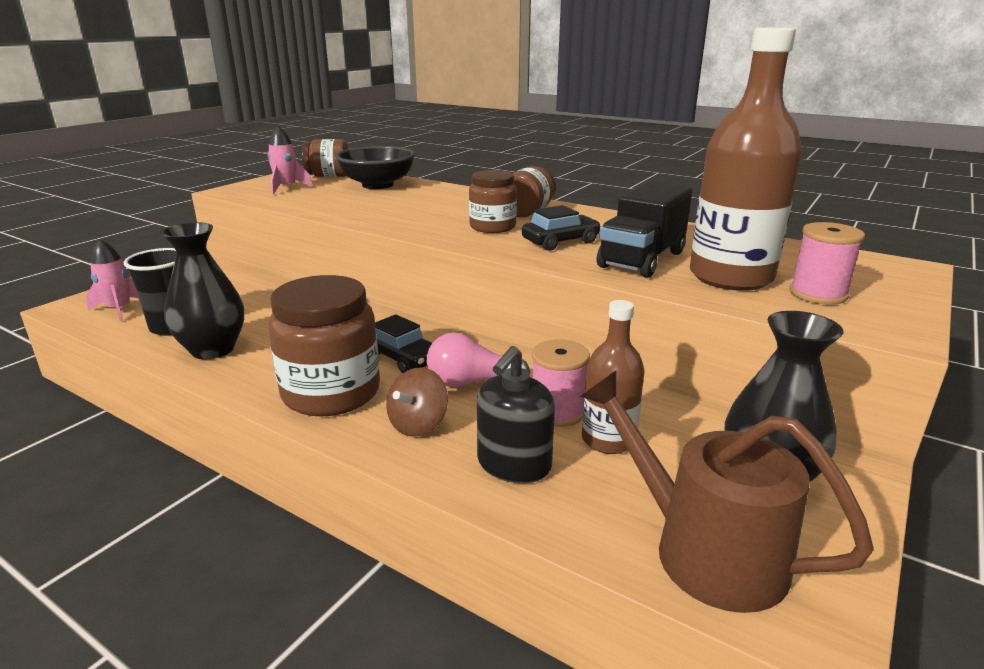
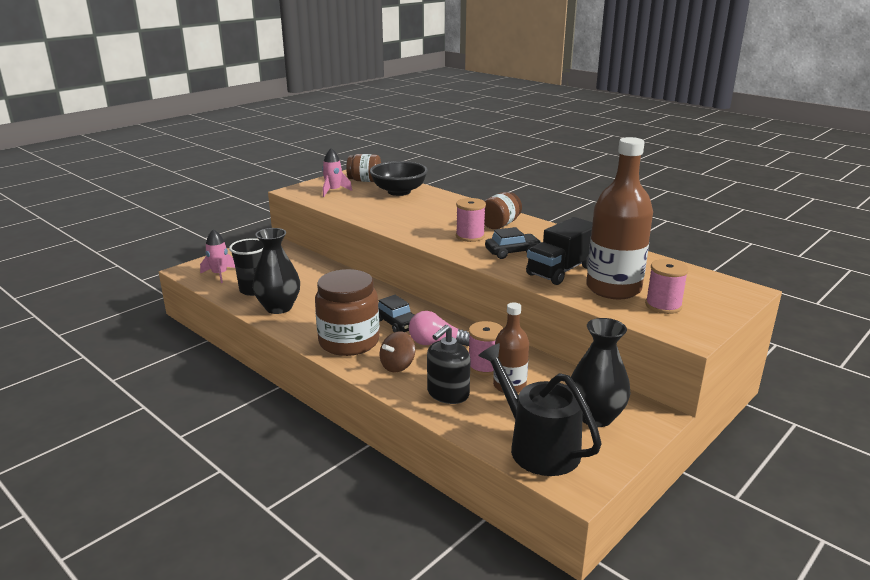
camera: 10 degrees right, 0 degrees up
(492, 227) = (470, 236): brown jar -> pink spool
(705, 551) = (538, 447): brown watering can -> black watering can

